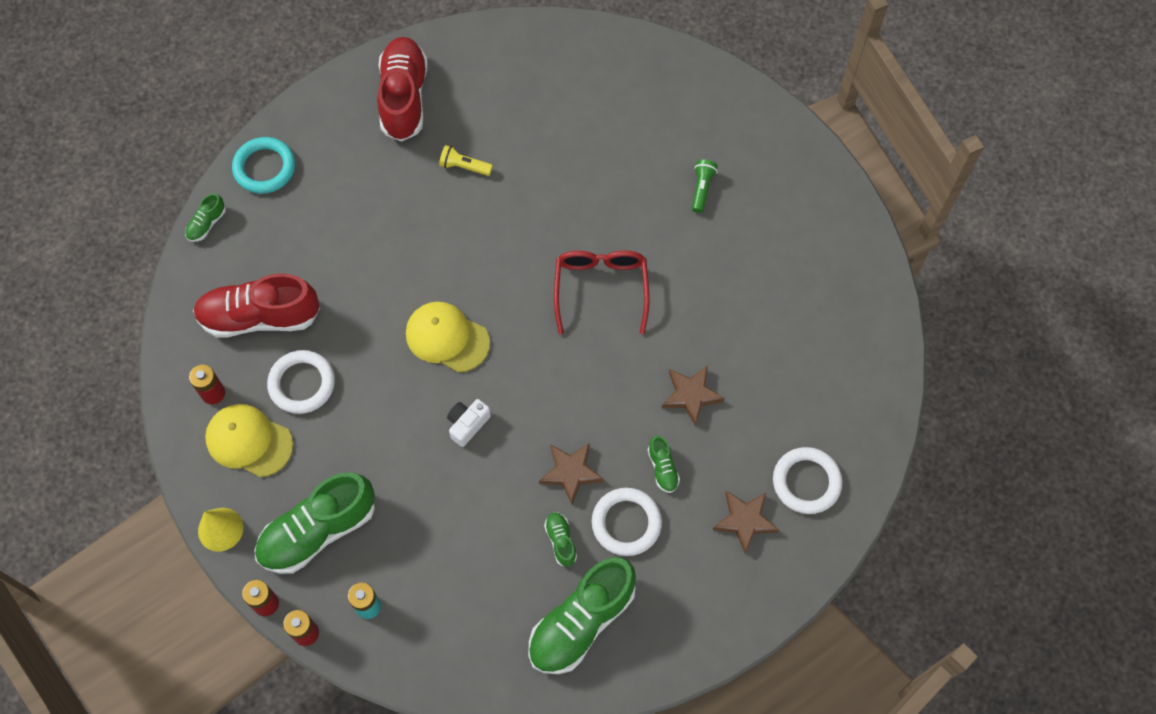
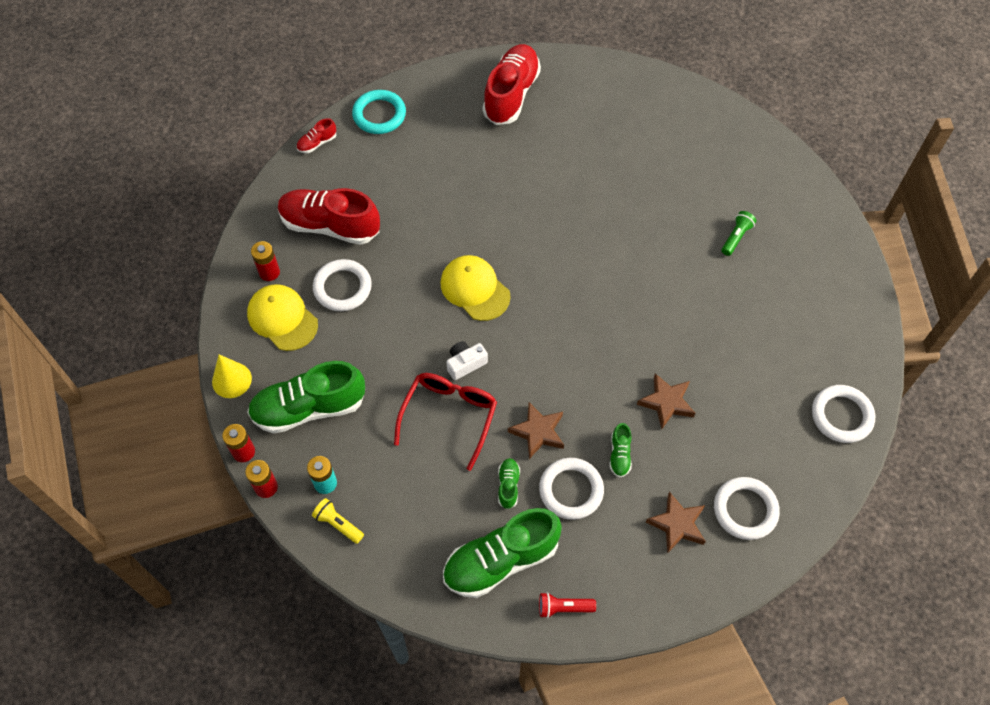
camera: 20 degrees right, 5 degrees down
(207, 224) = (317, 143): green shoe -> red shoe
(464, 166) = (540, 160): yellow flashlight -> yellow flashlight (338, 524)
(601, 289) = (619, 290): red glasses -> red glasses (449, 416)
(661, 647) = (563, 608): none -> red flashlight
(869, 350) = (841, 416): none -> white ring

